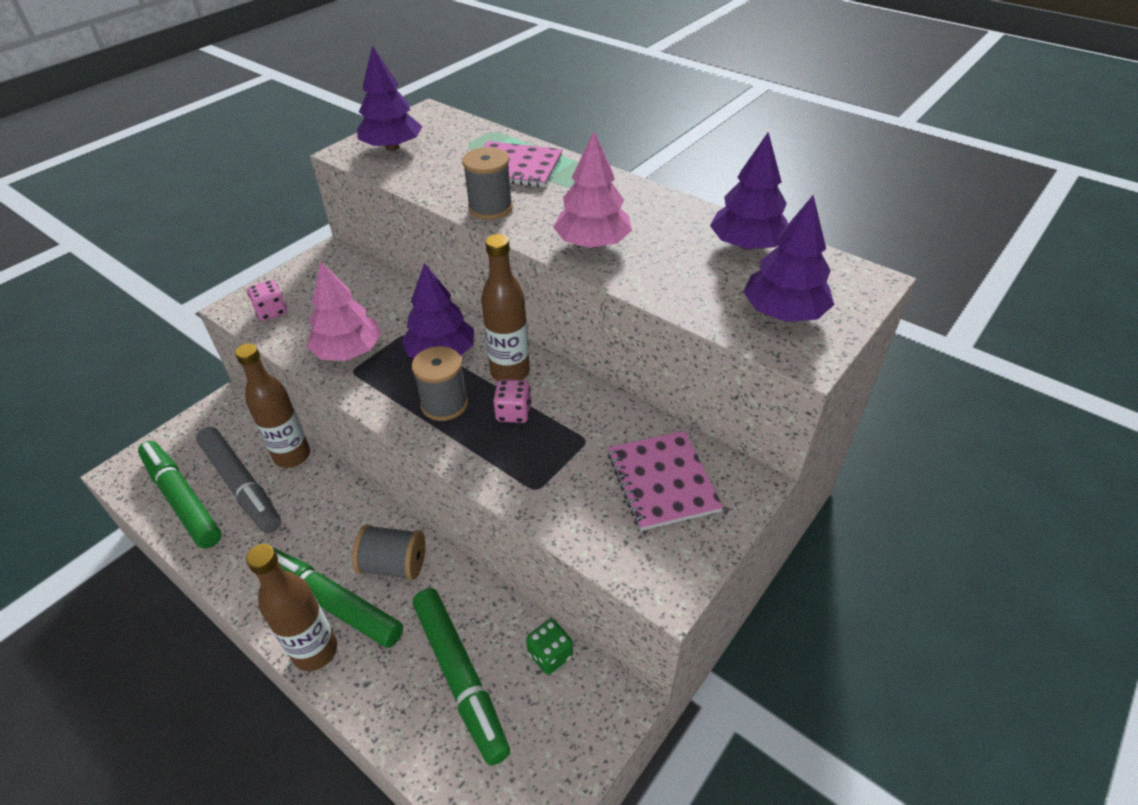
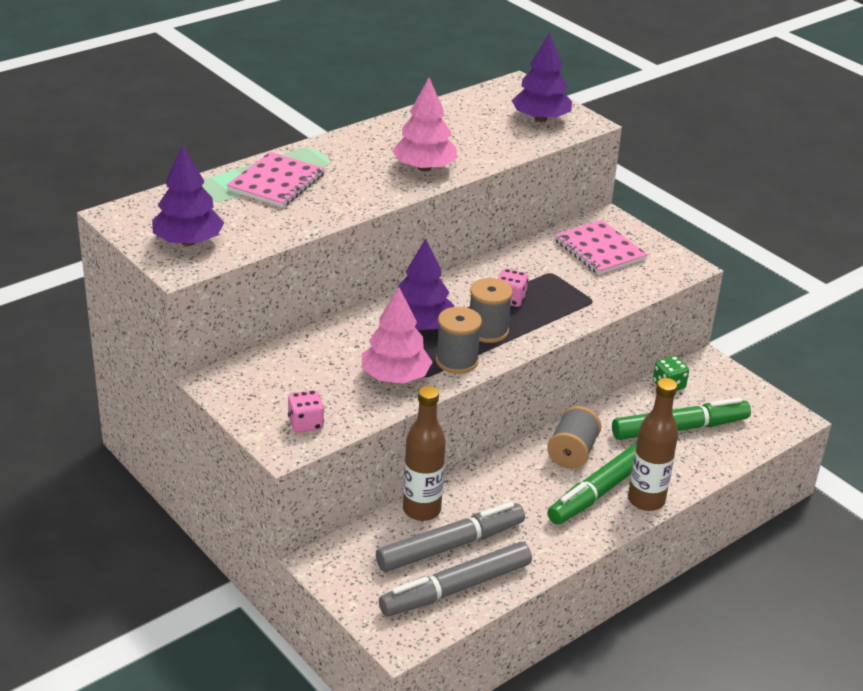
camera: 80 degrees left, 10 degrees down
(182, 499) = (456, 588): green marker -> grey marker
(490, 208) = (344, 203): grey spool -> grey spool (457, 361)
(510, 372) = (460, 294): brown bottle -> none
(662, 481) = (599, 250): pink notebook -> pink notebook turned 60 degrees clockwise
(747, 245) = (456, 112): purple tree -> none

